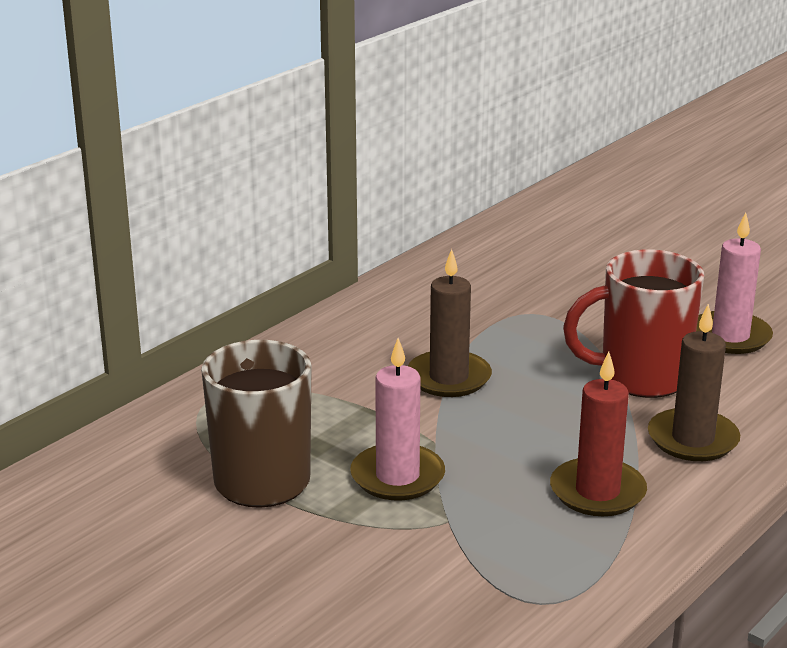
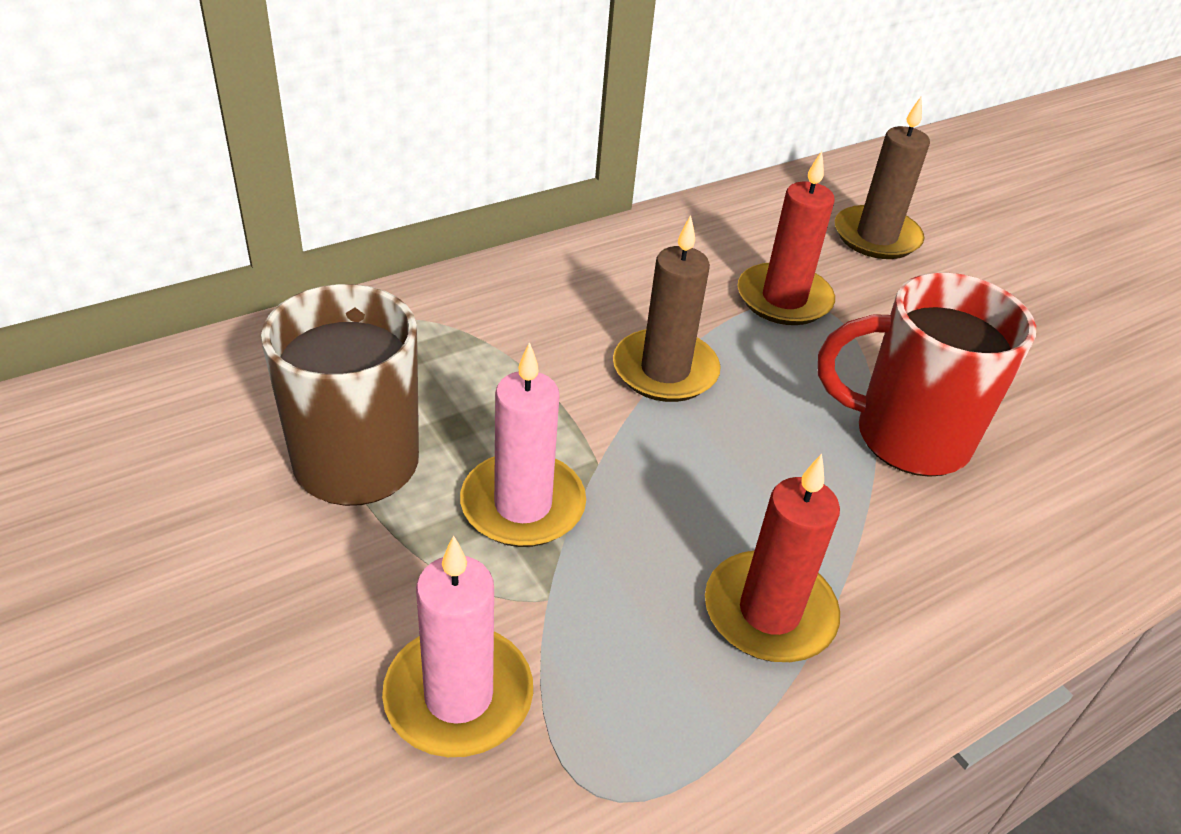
camera: 15 degrees right, 15 degrees up
(510, 315) = (784, 299): none -> red candle
(692, 439) = (938, 560): brown candle -> brown candle (876, 237)
(730, 336) = (1053, 404): pink candle -> pink candle (458, 696)

